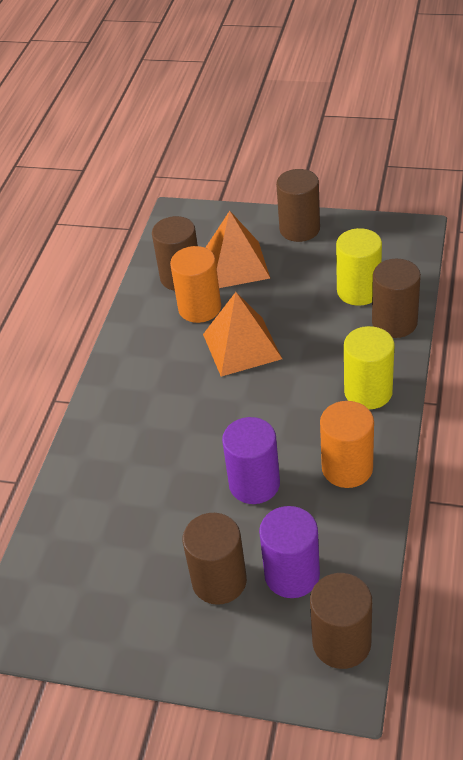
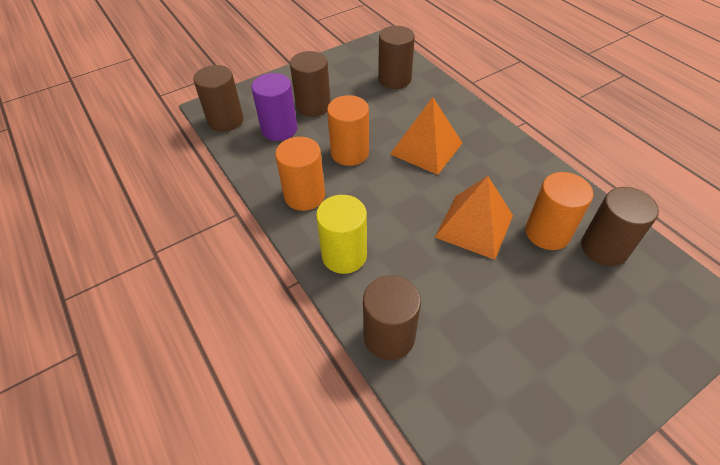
camera: 130 degrees right, 5 degrees up
(235, 265) = (588, 294): orange pyramid -> orange pyramid (426, 148)
(254, 484) = (350, 153): purple cylinder -> orange cylinder
(299, 229) = (605, 388): brown cylinder -> brown cylinder (394, 79)
(358, 291) = (456, 349): yellow cylinder -> none

